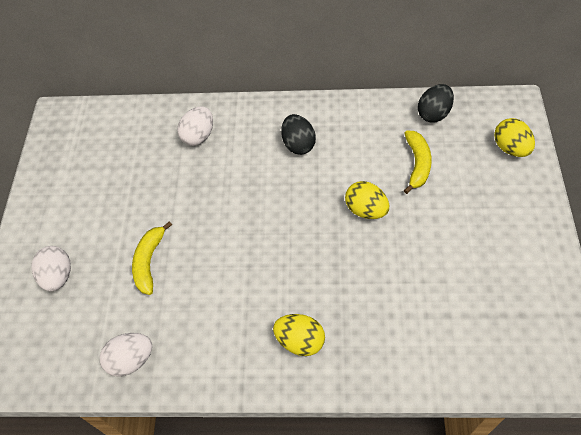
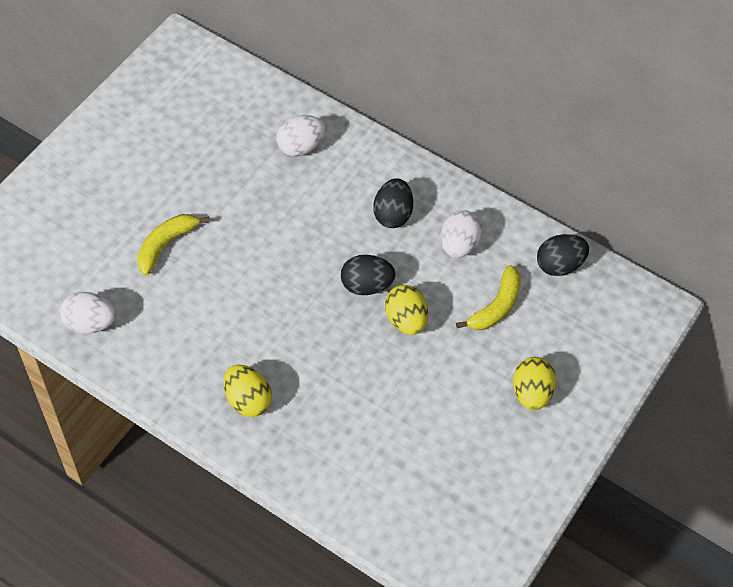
camera: 25 degrees right, 0 degrees up
(58, 276) = (77, 208): white egg -> white egg (459, 245)
(319, 202) = (366, 285): none -> black egg
(510, 148) = (607, 349): yellow egg -> yellow egg (531, 393)

